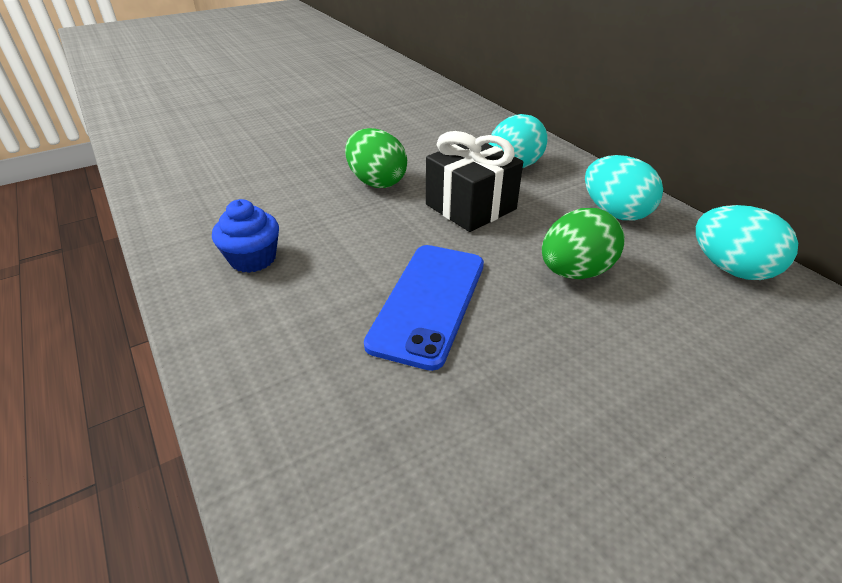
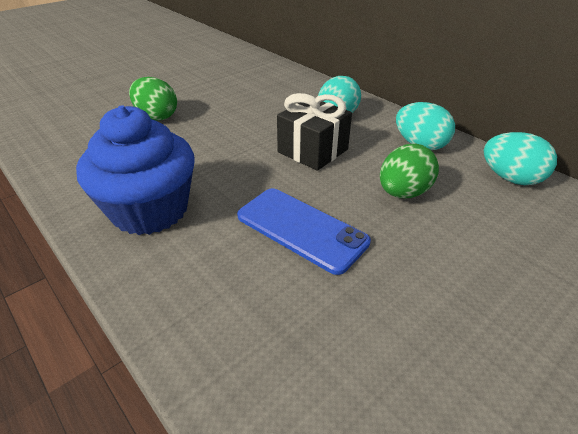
camera: 10 degrees left, 0 degrees up
(253, 259) = (150, 210): blue cupcake -> blue cupcake, size x2.02
(376, 182) = (234, 138): green egg -> green egg (156, 116)
(429, 302) = (301, 229): blue phone -> blue phone turned 60 degrees counterclockwise

